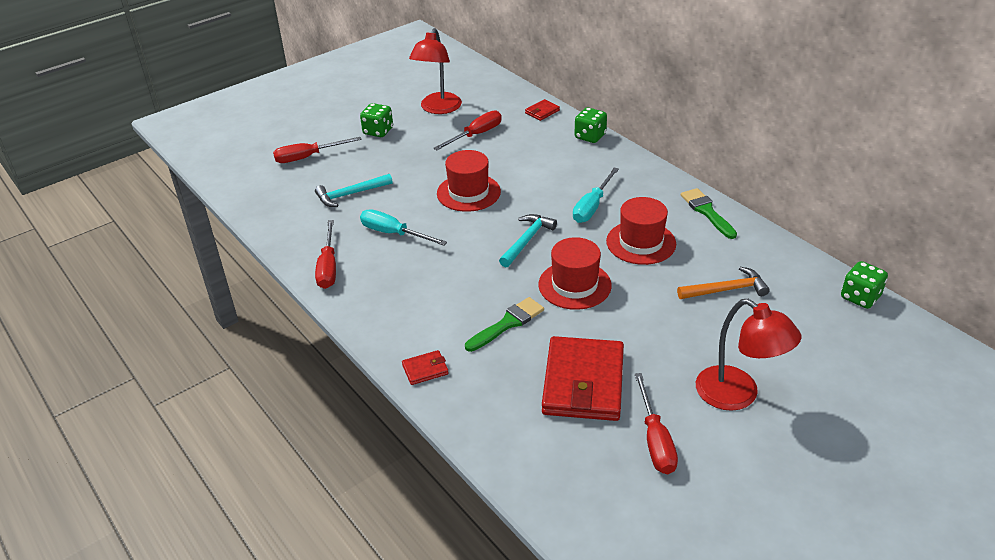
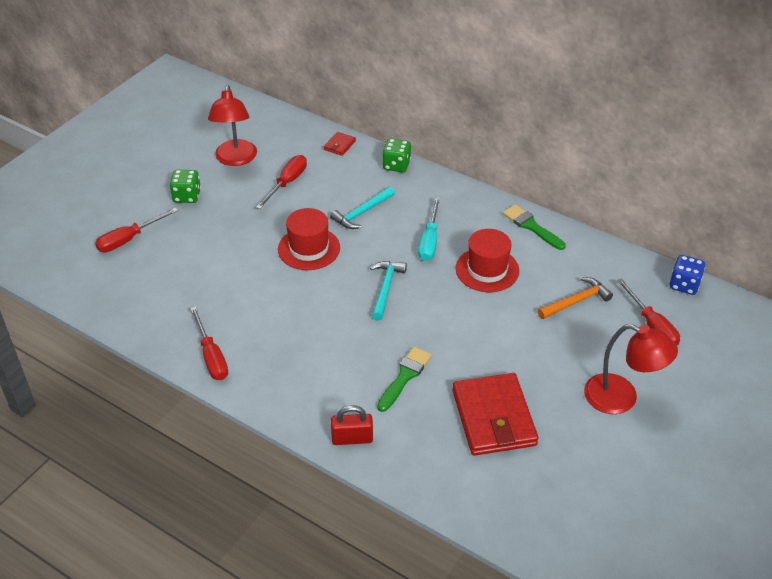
camera: 20 degrees left, 5 degrees up
(350, 194) = (194, 273): turquoise hammer -> turquoise hammer (362, 213)
(393, 233) = (257, 307): turquoise screwdriver -> none
(425, 369) = (352, 438): red wallet -> red padlock
(574, 285) = (447, 325): red hat -> none
(655, 440) = (572, 455): red screwdriver -> red screwdriver (651, 325)
(860, 297) = (684, 285): green dice -> blue dice

